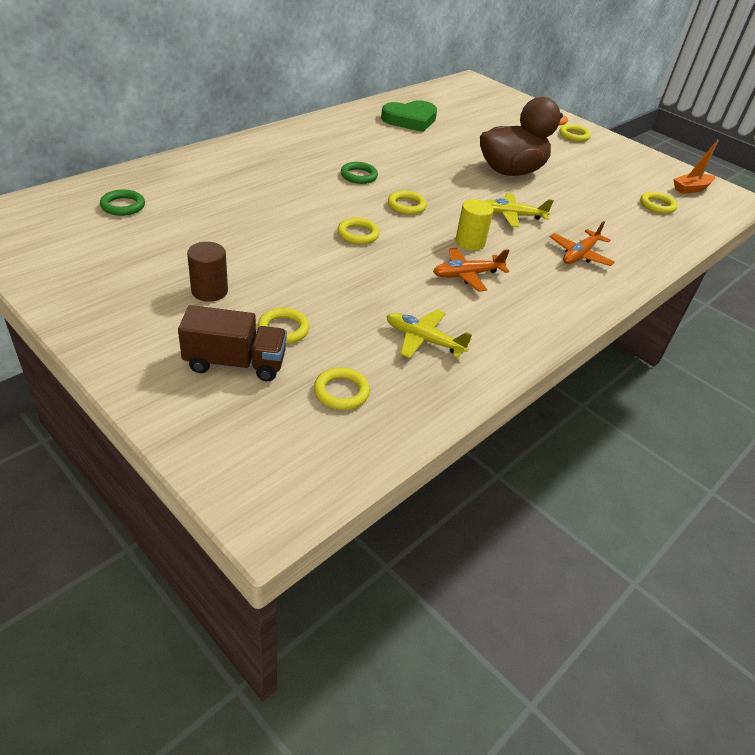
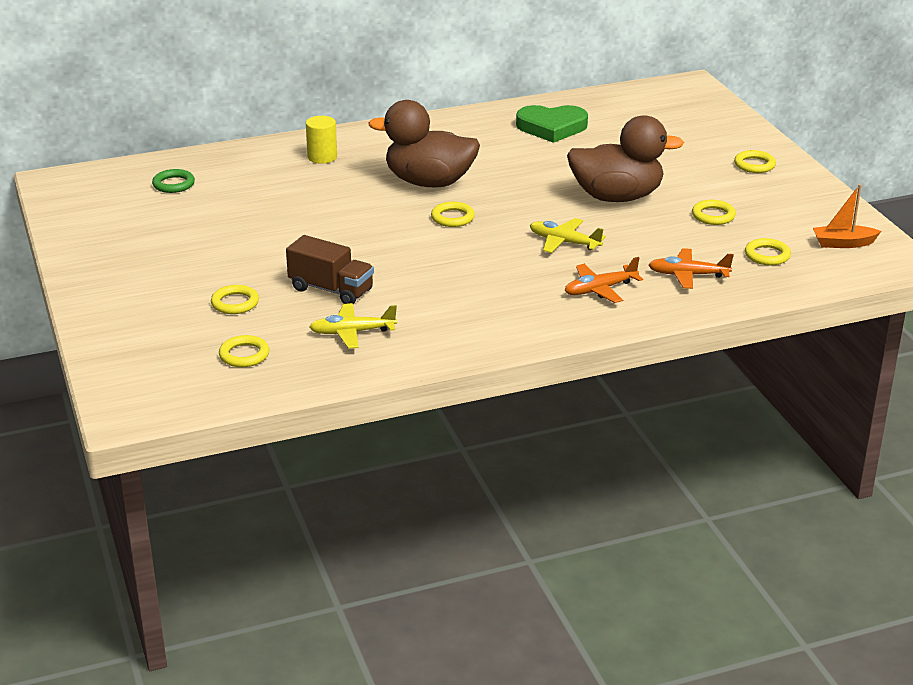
camera: 30 degrees right, 10 degrees down
(209, 291) = (196, 264): brown cylinder -> none
(235, 363) = (176, 320): brown truck -> brown truck (331, 290)
(358, 234) = (374, 237): yellow ring -> yellow ring (713, 216)
(359, 176) = (429, 182): green ring -> brown duck
(423, 340) = (352, 332): yellow plane -> yellow plane turned 60 degrees counterclockwise
(467, 275) = (451, 289): orange plane -> orange plane (688, 275)
(470, 242) = (486, 261): yellow cylinder -> yellow cylinder (322, 157)

